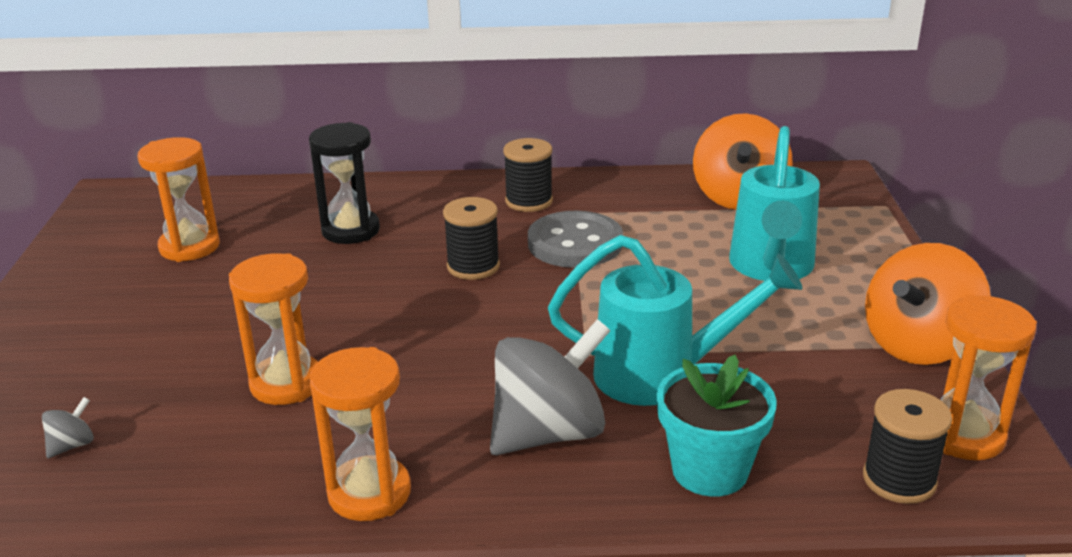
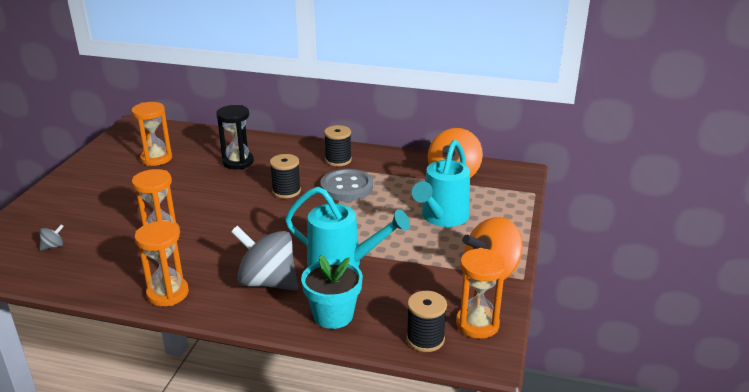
camera: 15 degrees right, 0 degrees up
(548, 433) = (267, 282): grey spinning top -> grey spinning top turned 135 degrees counterclockwise

